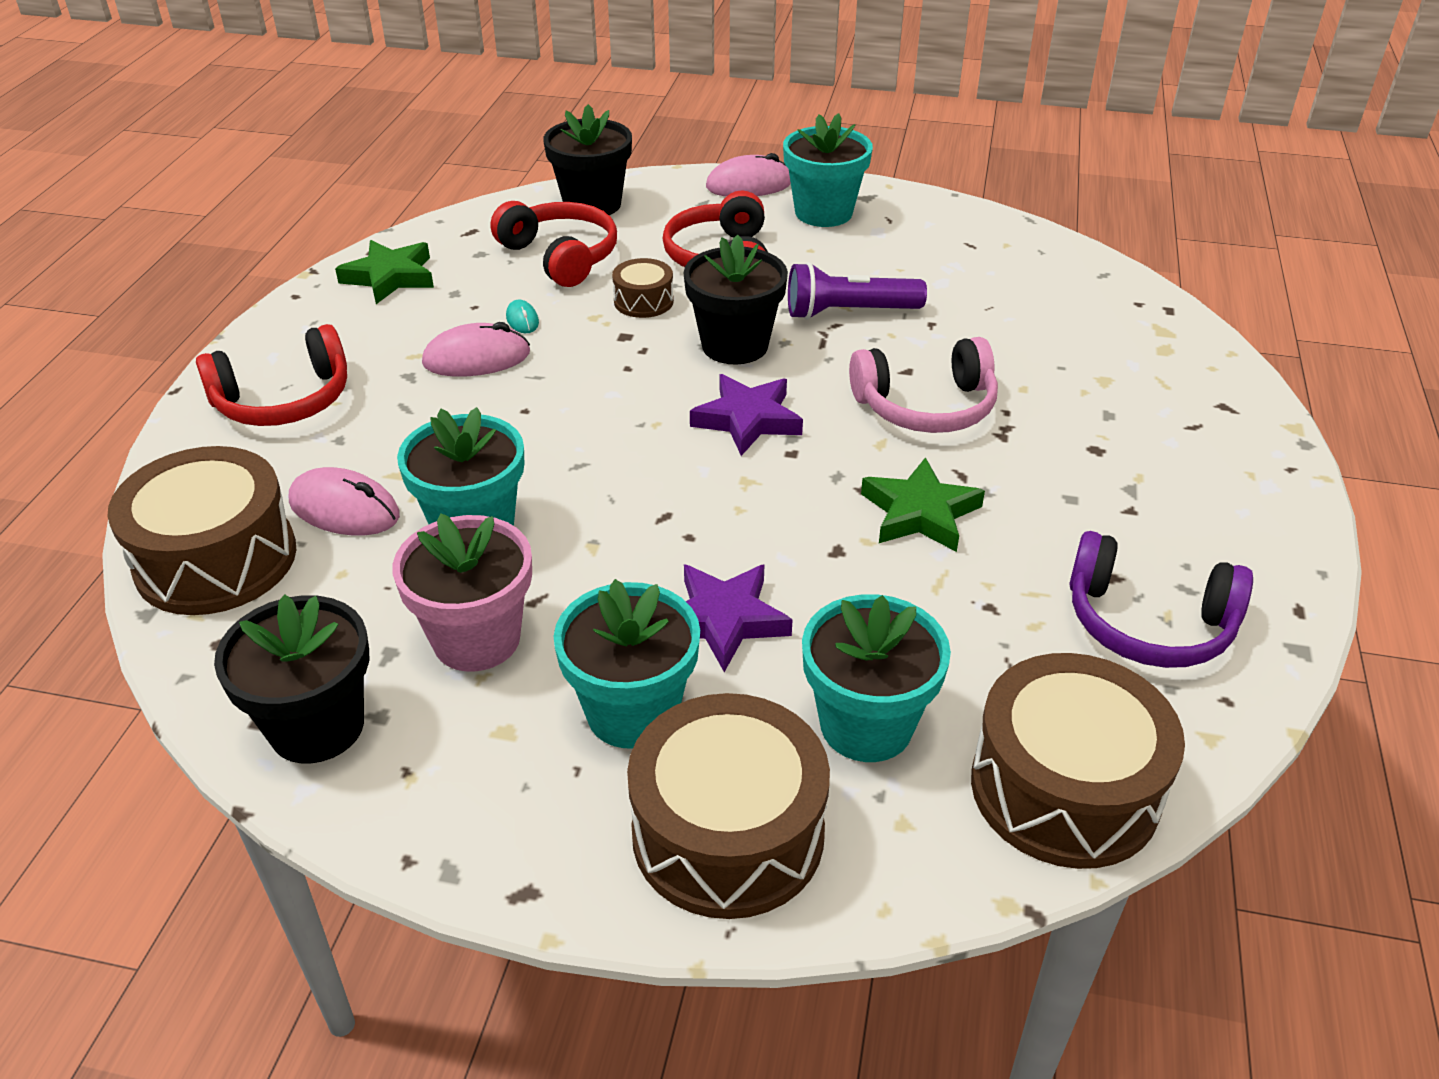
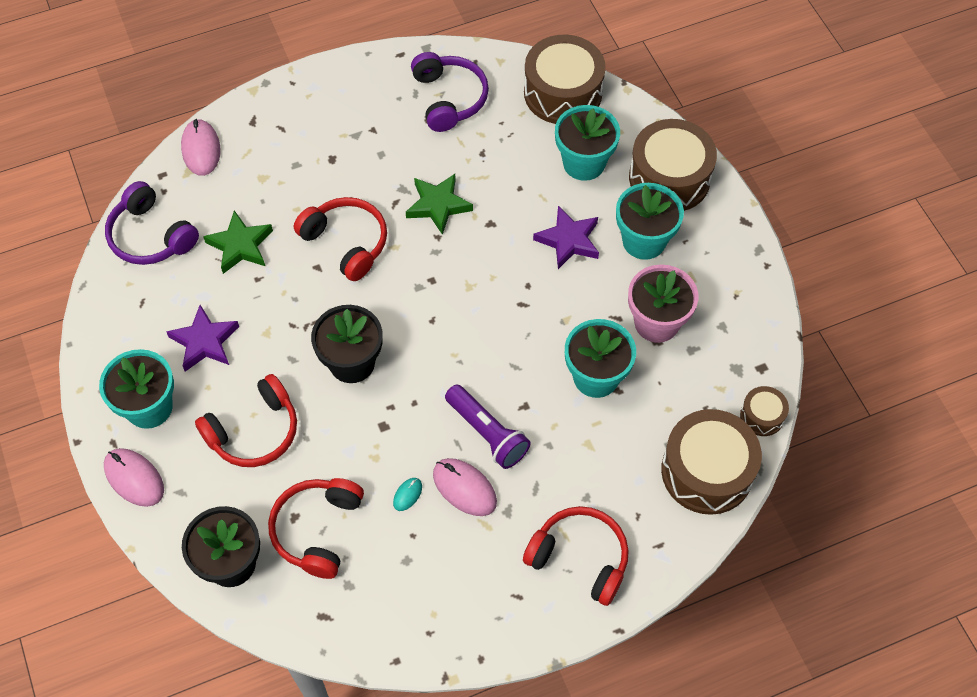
camera: 125 degrees left, 20 degrees up
(317, 726) = (746, 343): black flower pot -> none
(344, 509) = (630, 445): pink mouse -> pink mouse (201, 149)
(390, 277) = (417, 617): green star -> green star (240, 245)
(643, 301) = (338, 441): brown drum -> brown drum (762, 416)
(747, 420) = (419, 315): purple star -> purple star (205, 342)
(849, 312) = (274, 325): purple flashlight -> purple flashlight (487, 433)
(926, 407) = (346, 242): pink headphones -> red headphones
(1068, 275) = (151, 236): none -> purple headphones

